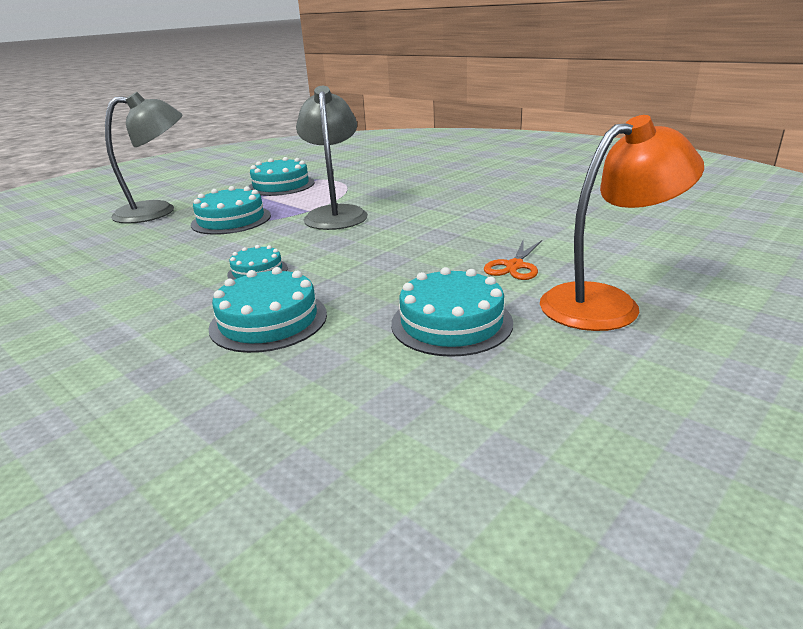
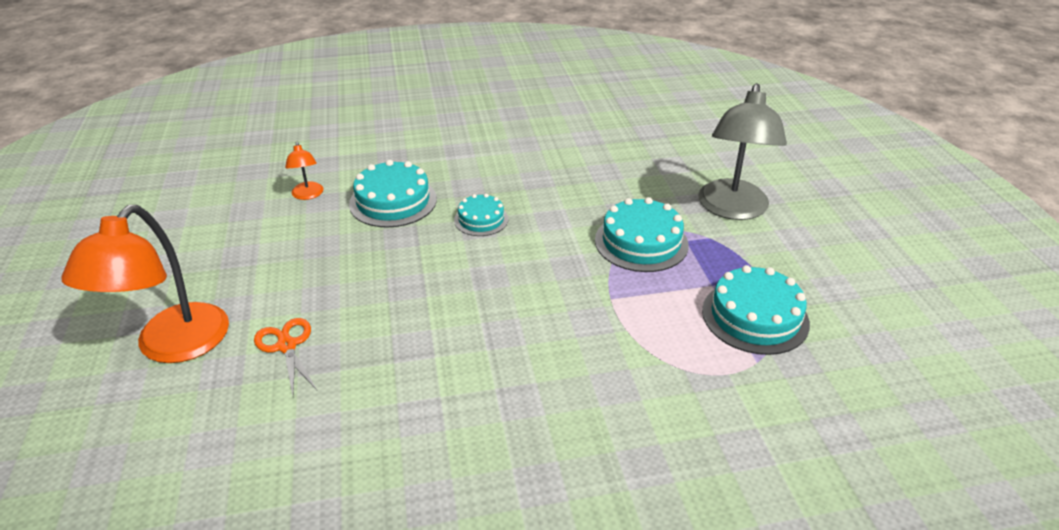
camera: 125 degrees right, 10 degrees up
(312, 378) = (308, 195): none -> orange lamp
(336, 214) = (572, 311): grey lamp -> none
(451, 322) = (274, 264): turquoise cake -> none

